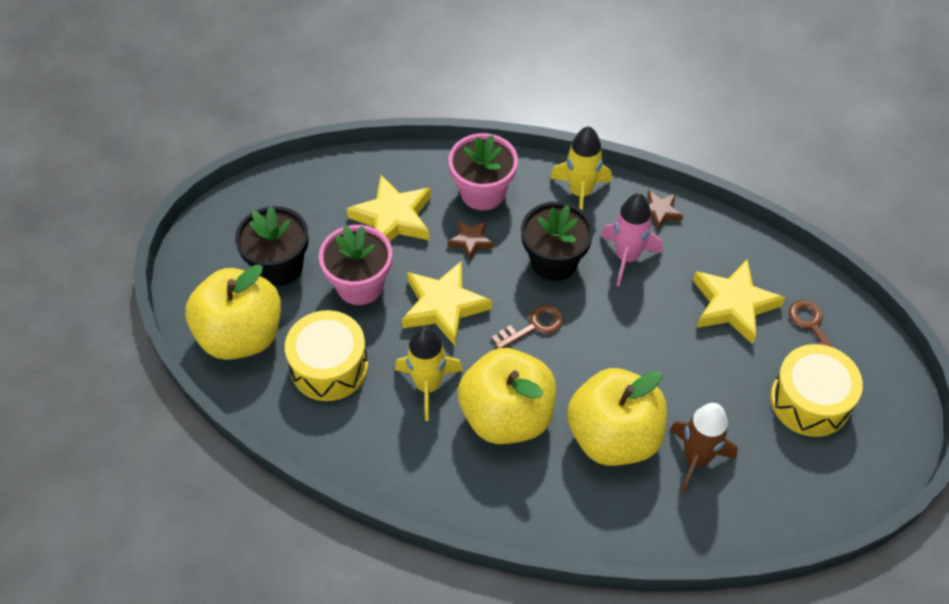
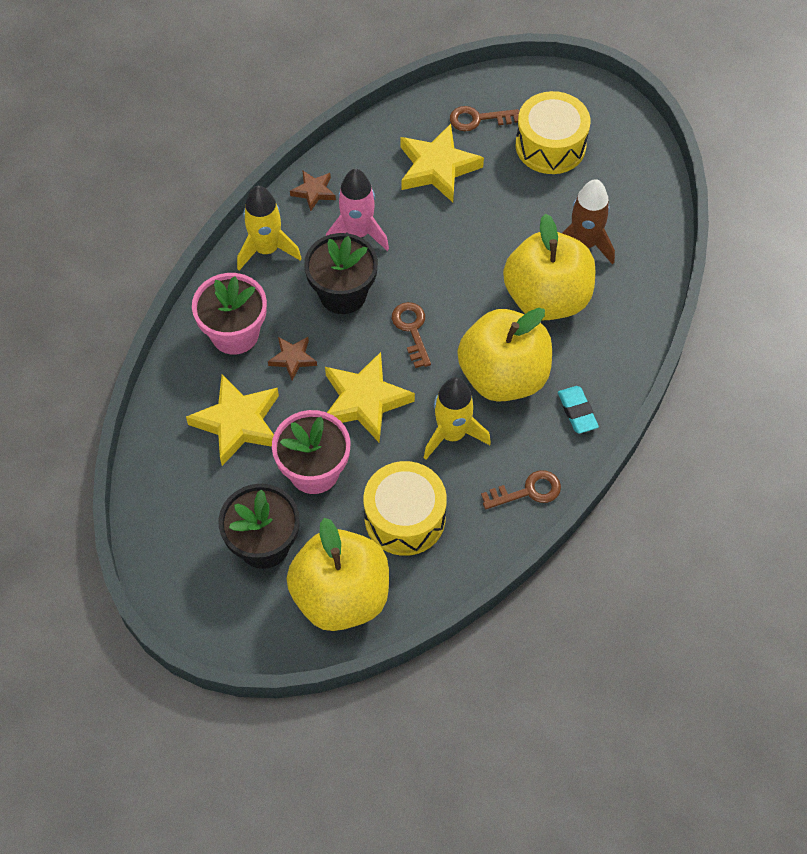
camera: 75 degrees left, 5 degrees up
(382, 465) = (528, 491): none -> brown key
(486, 492) = (577, 412): none -> turquoise eraser

